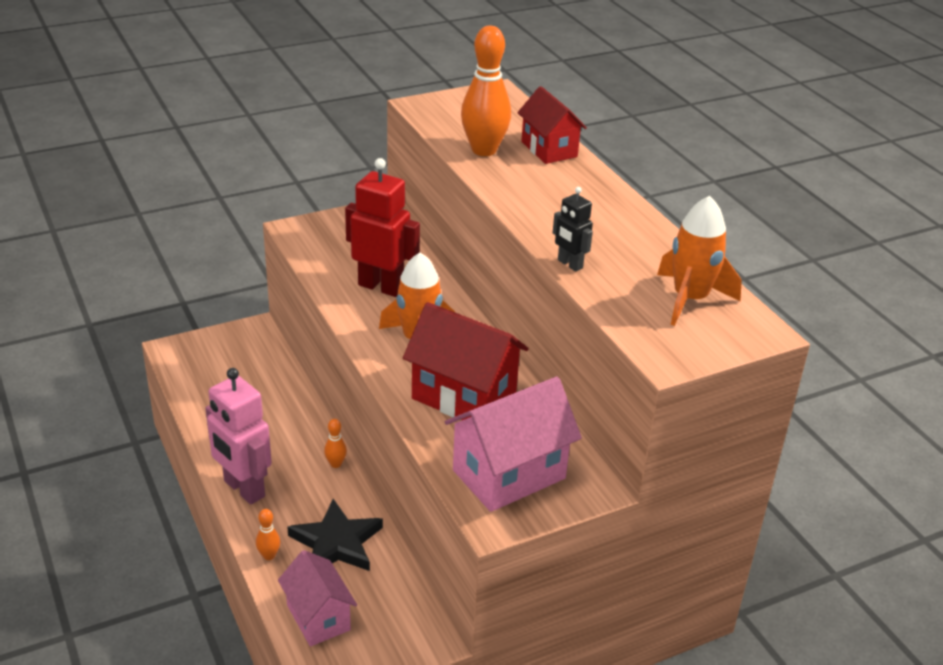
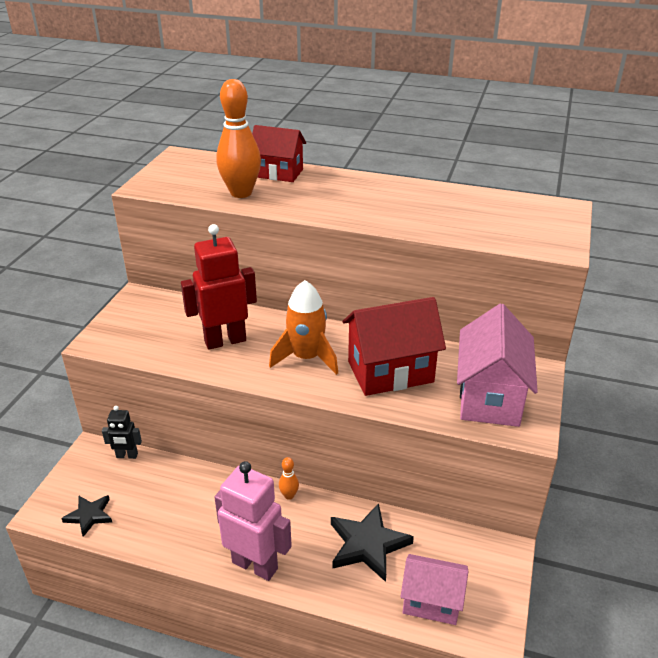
camera: 45 degrees left, 0 degrees up
(194, 373) = (89, 515): none -> black star
(243, 489) = (255, 565): pink robot -> pink robot turned 150 degrees counterclockwise
(269, 555) = (341, 593): orange bowling pin -> none
(569, 264) = (419, 229): black robot -> black robot (127, 456)
(690, 299) = (508, 211): orange rocket -> none

